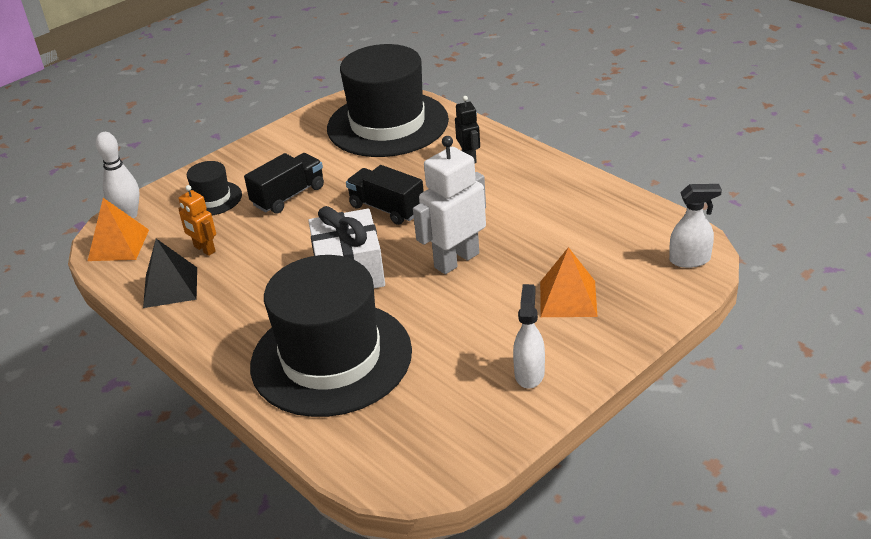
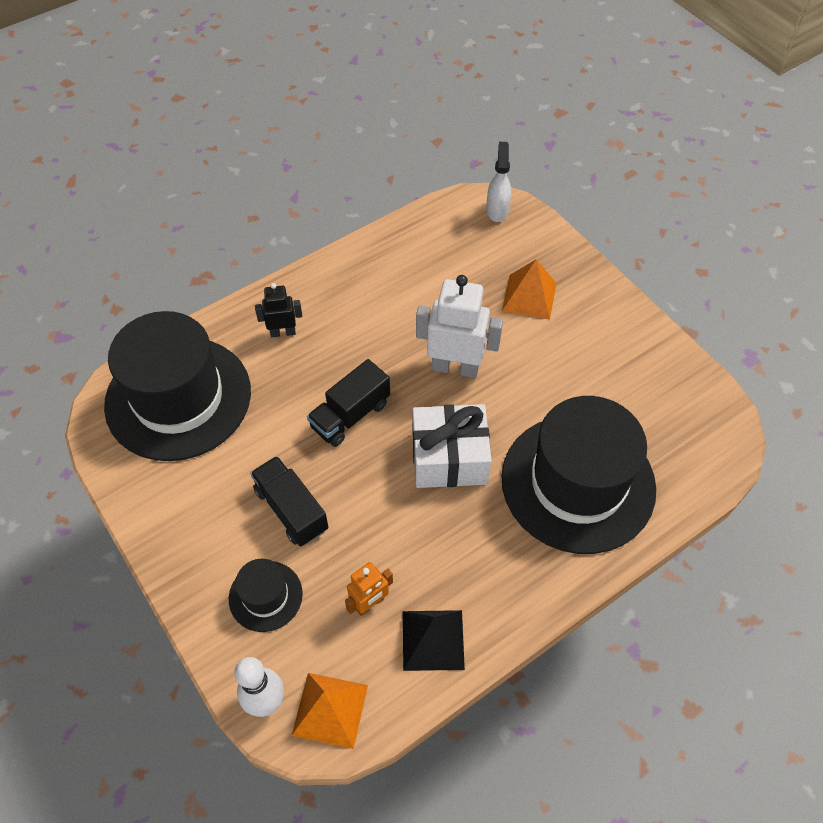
camera: 85 degrees left, 20 degrees up
(456, 260) = (455, 367): white robot -> white robot turned 135 degrees clockwise
(529, 373) = (618, 339): white spray bottle -> none

